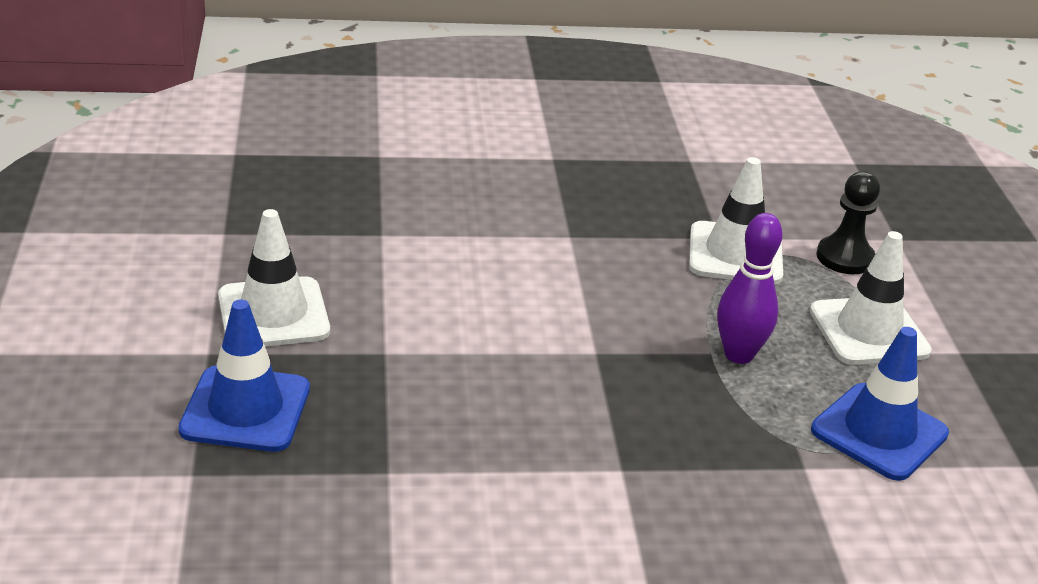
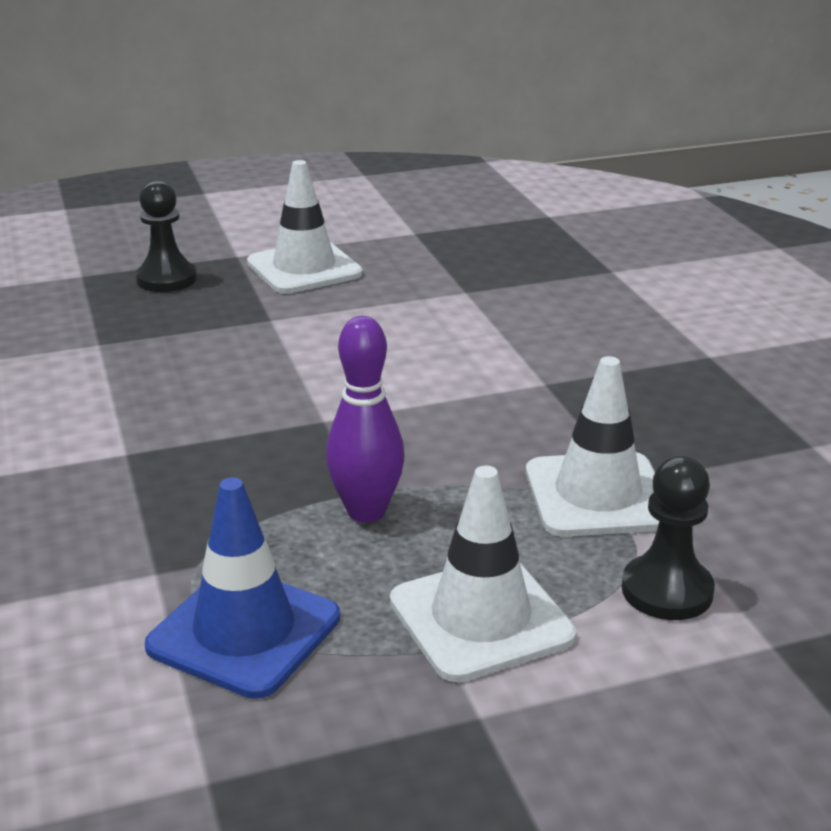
camera: 80 degrees right, 5 degrees down
(245, 409) = (166, 279): blue traffic cone -> black pawn

